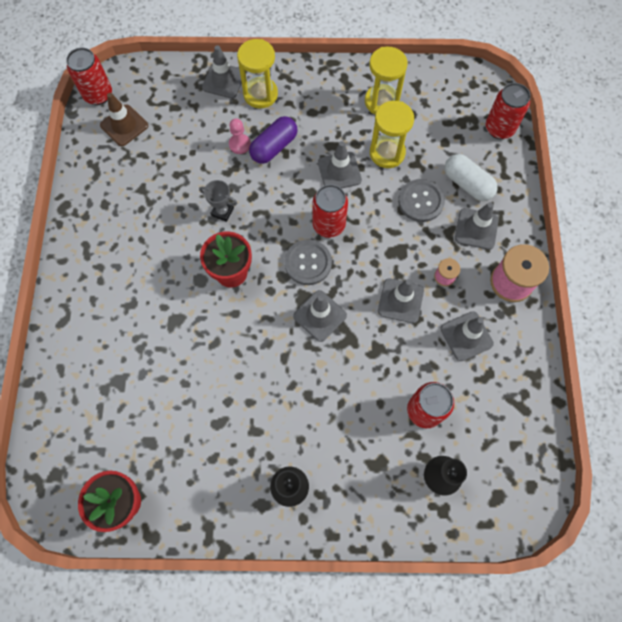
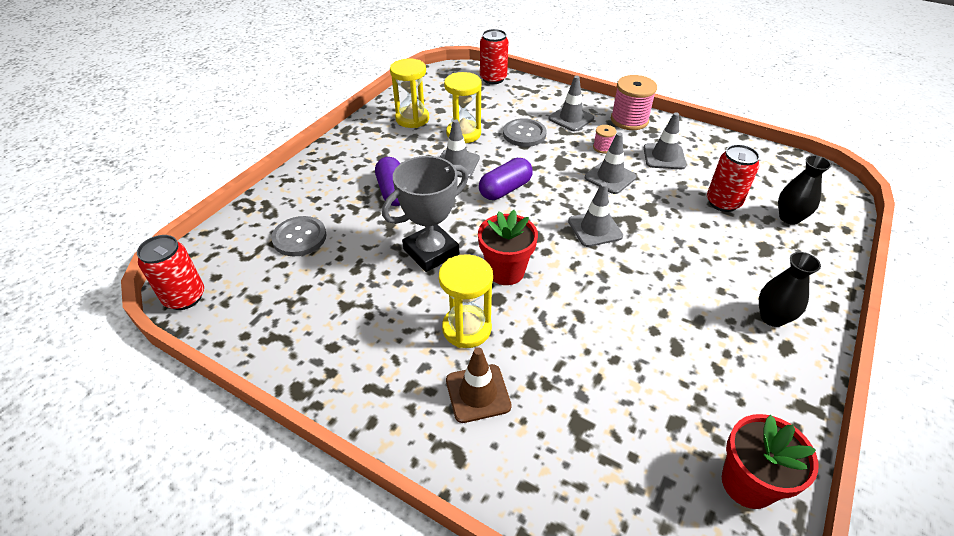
camera: 60 degrees left, 25 degrees down
(124, 125) = (250, 289): brown traffic cone -> brown traffic cone (478, 393)
(222, 212) = (431, 252): grey trophy -> grey trophy, size x2.00
(223, 80) = (285, 196): grey traffic cone -> none
(239, 144) = (367, 212): pink pawn -> none
(260, 94) = (328, 179): yellow hourglass -> yellow hourglass (466, 328)
(308, 263) = (534, 216): grey button -> grey button (299, 237)
(328, 225) = (505, 189): red can -> purple capsule
(467, 184) = (528, 108): white capsule -> none

